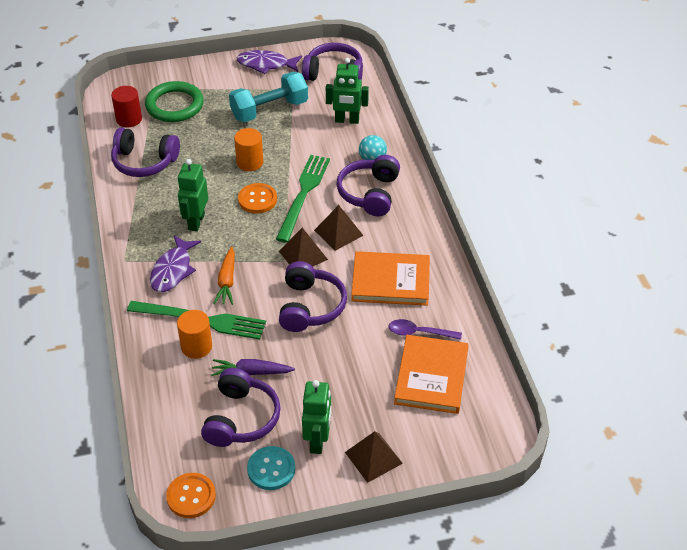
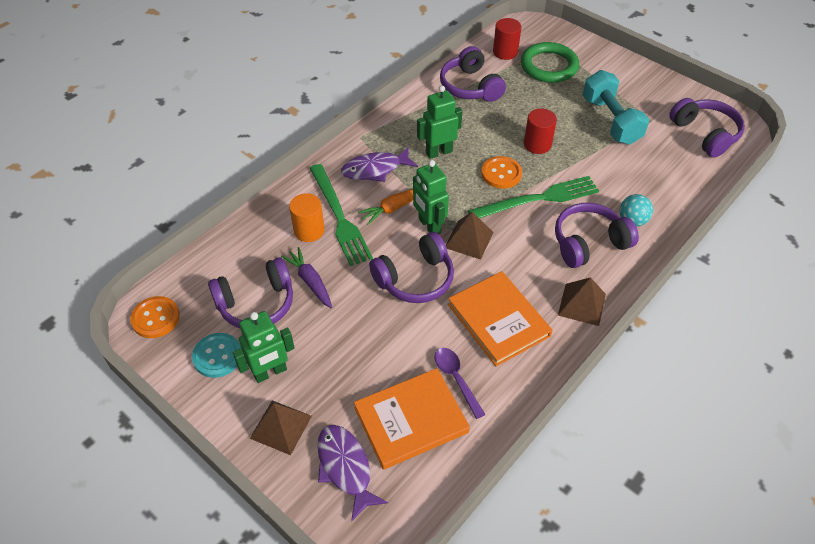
camera: 55 degrees right, 5 degrees up
(250, 162) = (537, 144): orange cylinder -> red cylinder
(266, 64) = (660, 88): purple fish -> purple fish (345, 467)
(269, 110) = (610, 121): turquoise dumbbell -> turquoise dumbbell turned 45 degrees clockwise
(338, 232) = (519, 248): brown pyramid -> brown pyramid (582, 304)
(347, 120) = (659, 176): green robot -> green robot (429, 226)

